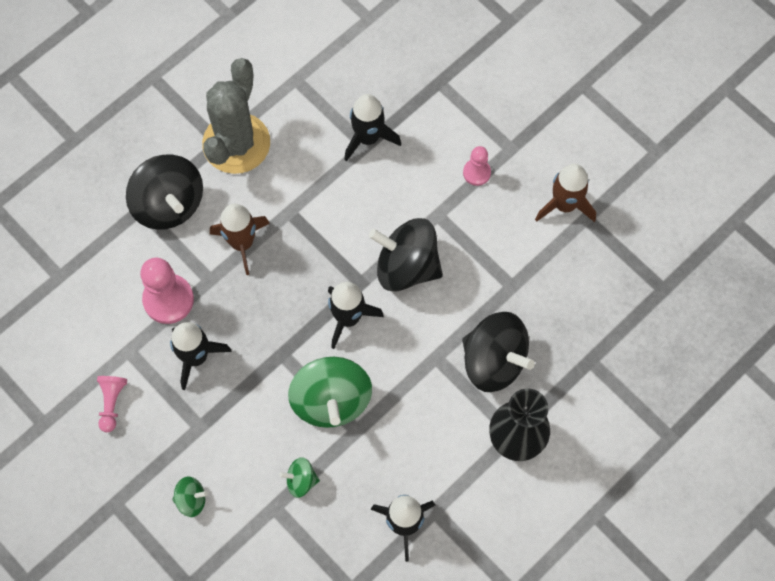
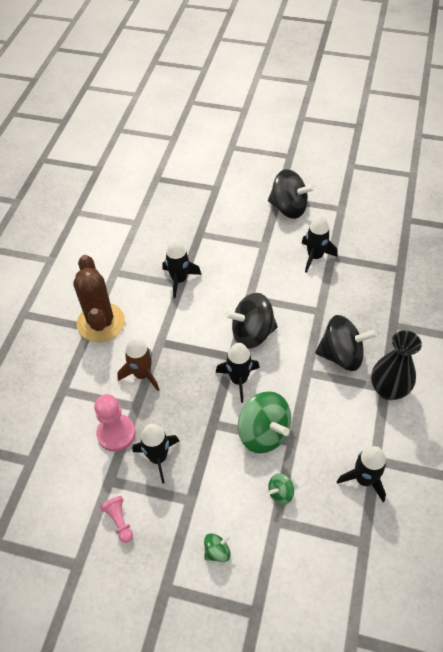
camera: 30 degrees left, 15 degrees down
(169, 204) = (79, 378): black spinning top -> black spinning top (288, 208)
(236, 143) = (101, 322): grey cactus -> brown cactus
(476, 173) = (254, 266): pink pawn -> none
(564, 205) = (315, 257): brown rocket -> black rocket

